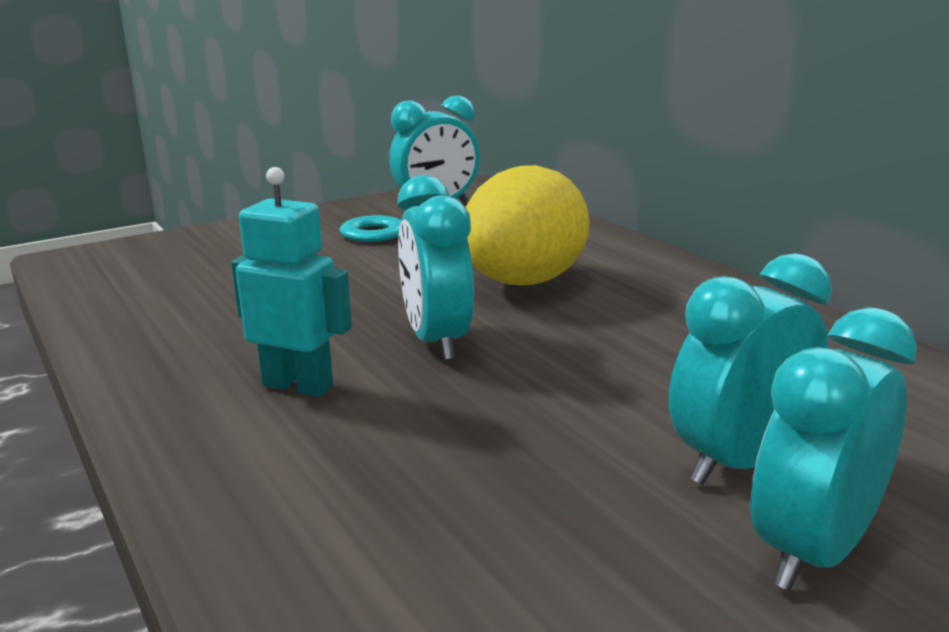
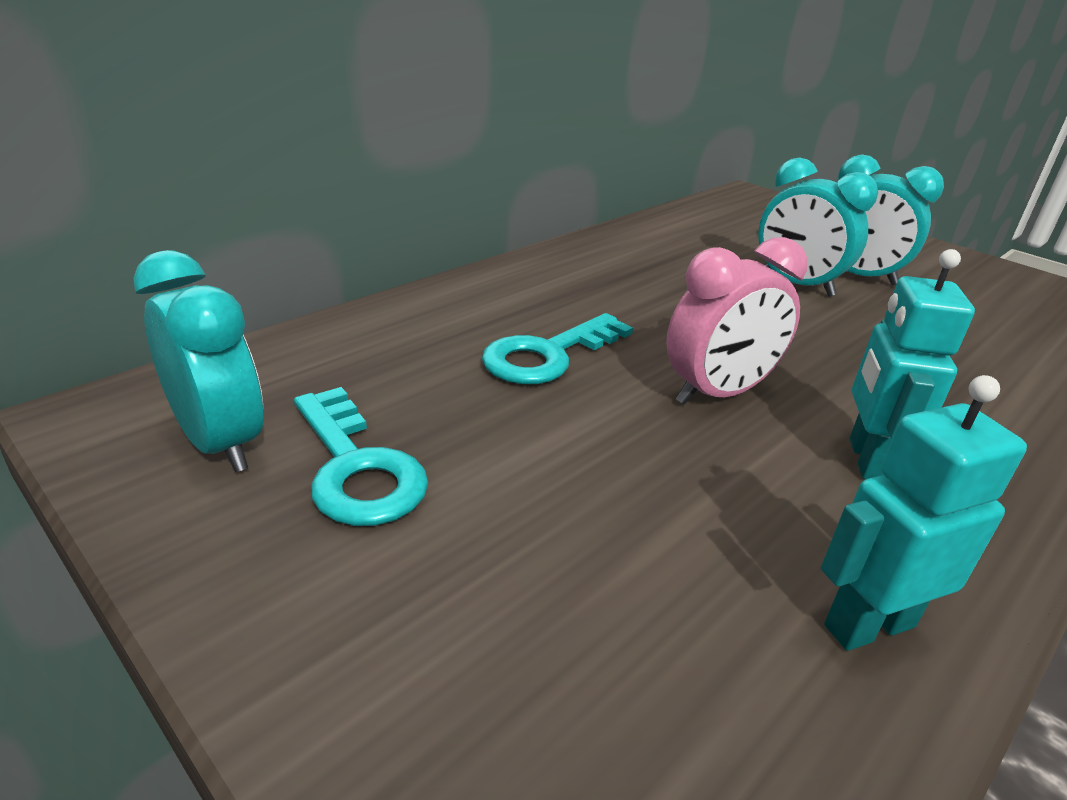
camera: 105 degrees left, 10 degrees up
(154, 336) = (868, 625): none -> turquoise robot
(436, 341) = (718, 393): turquoise clock -> pink clock
(523, 283) = (548, 355): yellow egg -> turquoise key

